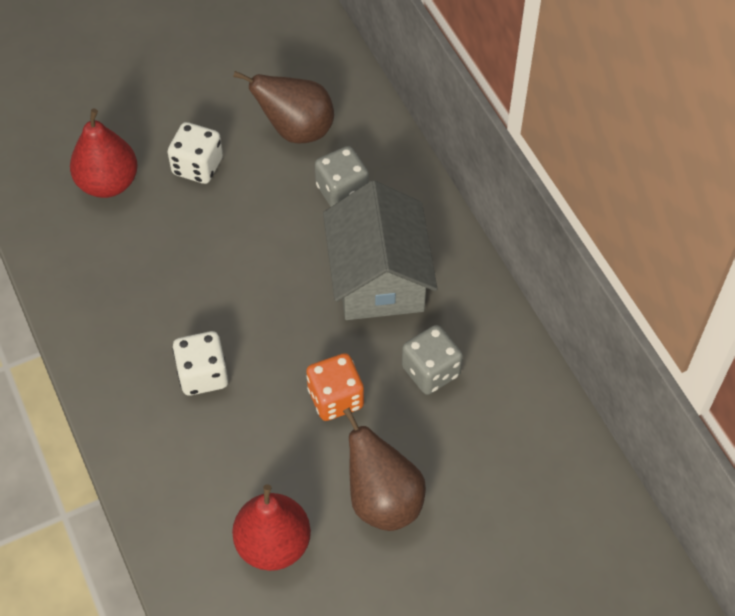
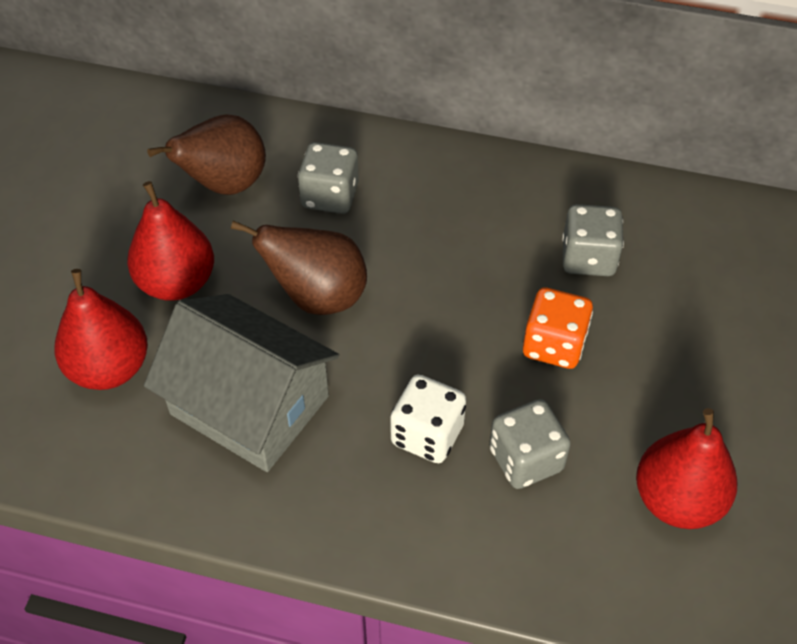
camera: 50 degrees left, 5 degrees down
(197, 166) = (177, 283): white dice -> red pear
(231, 440) = (525, 459): none -> grey dice
(378, 277) = (451, 230): grey house -> grey house (249, 405)
(383, 500) = (697, 380): brown pear -> brown pear (317, 297)

